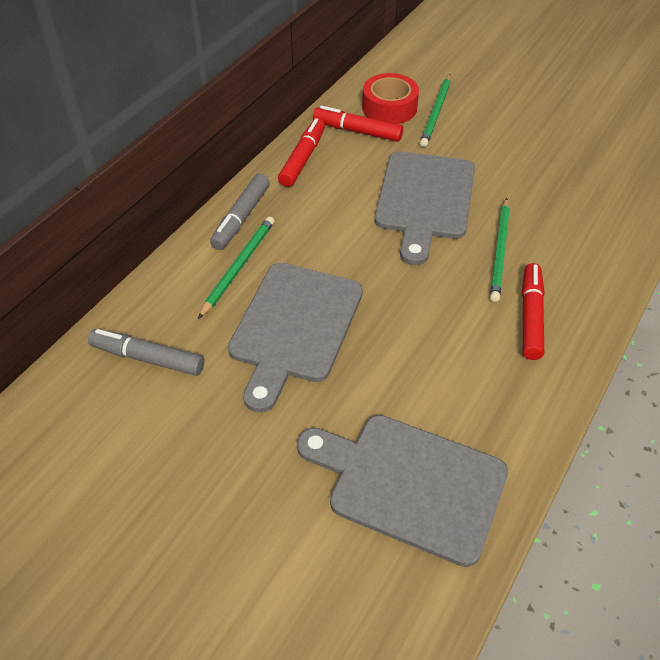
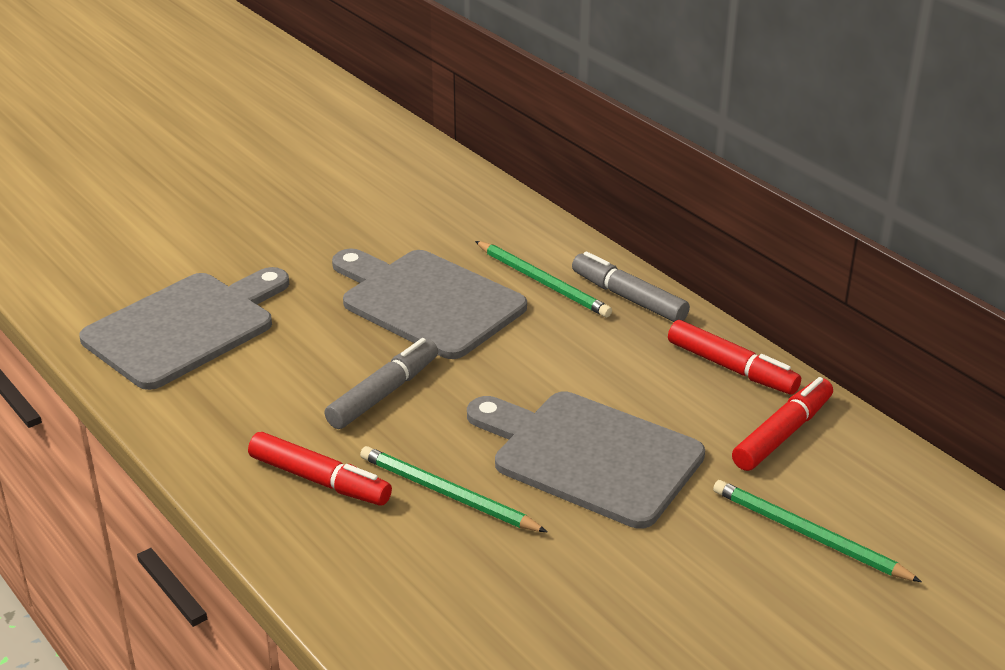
camera: 110 degrees right, 15 degrees down
(148, 358) = (446, 212): grey marker -> grey marker (383, 393)
(389, 107) = (838, 484): red tape -> none

